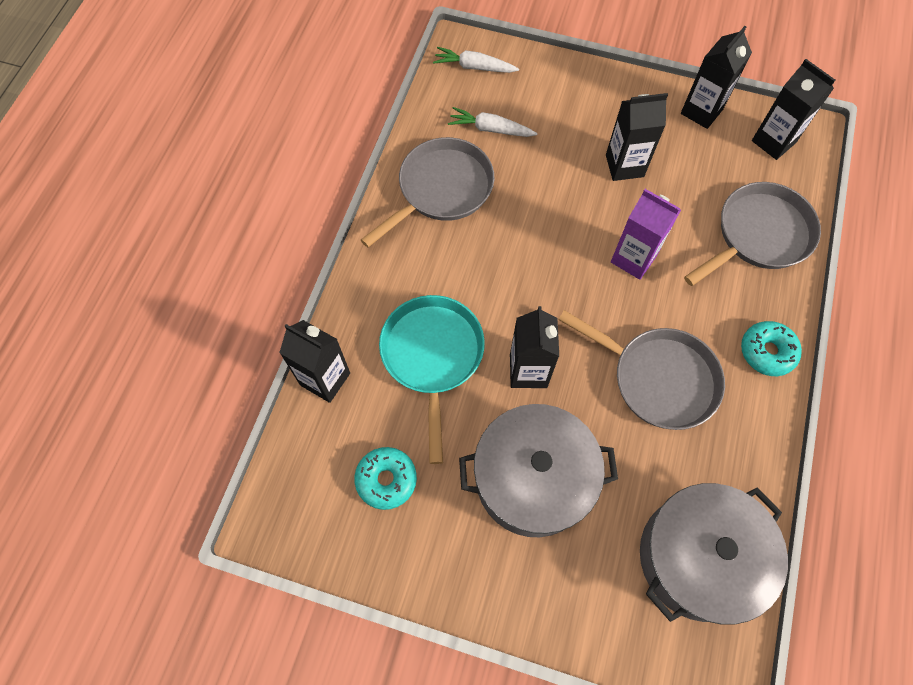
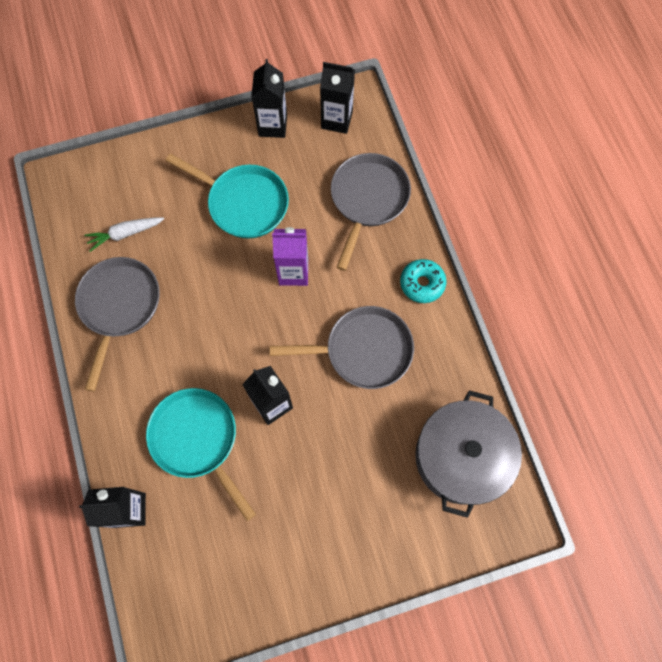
camera: 35 degrees left, 5 degrees up
(386, 480) = (224, 551): turquoise donut -> none
(474, 67) = (79, 189): white carrot -> none
(533, 478) = (323, 479): grey pot -> none
(624, 166) = (243, 203): black carton -> turquoise pan

